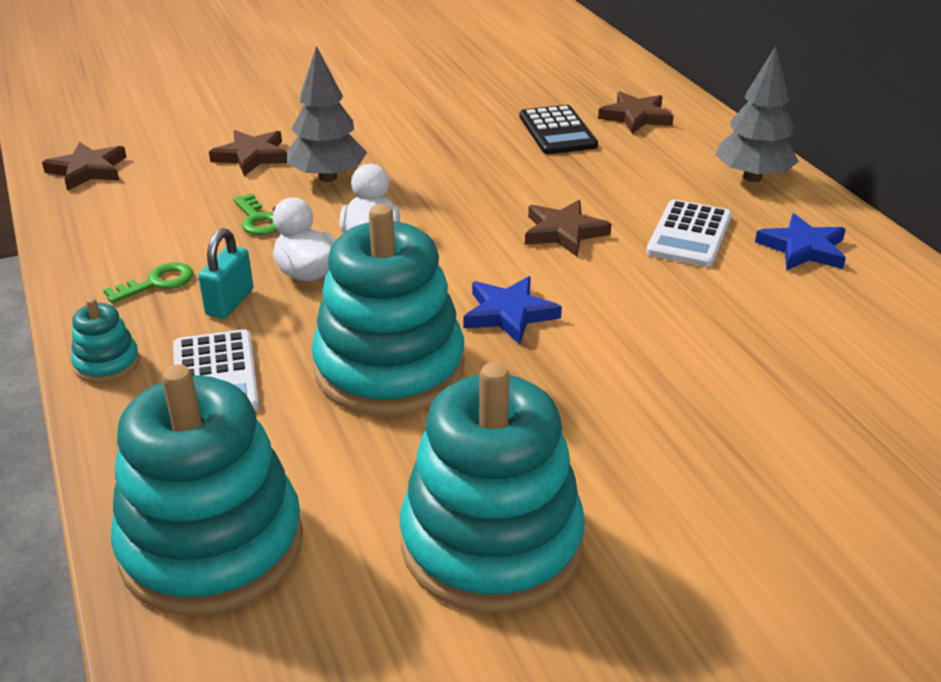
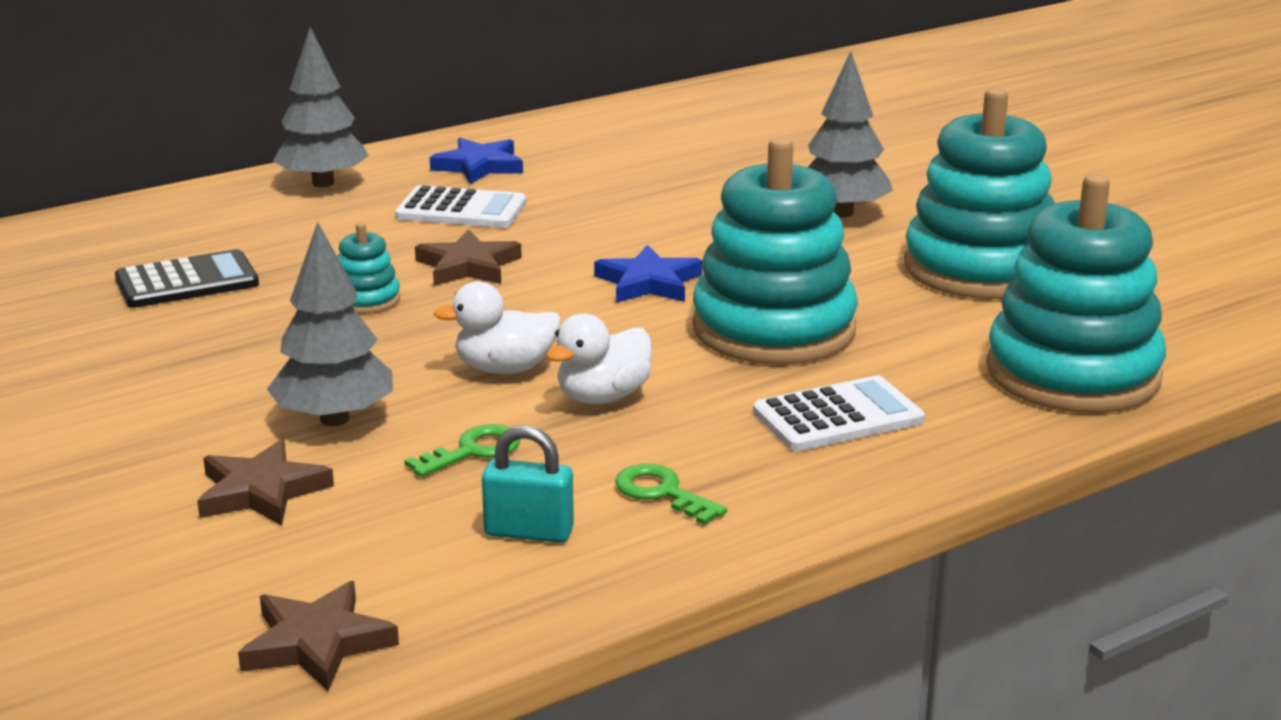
camera: 100 degrees left, 10 degrees down
(107, 364) = (851, 487): turquoise stacking toy -> turquoise stacking toy (366, 300)
(229, 302) = (688, 434): turquoise padlock -> turquoise padlock (529, 532)
(636, 117) = (146, 239): brown star -> none
(674, 464) = (842, 213): none -> grey tree

